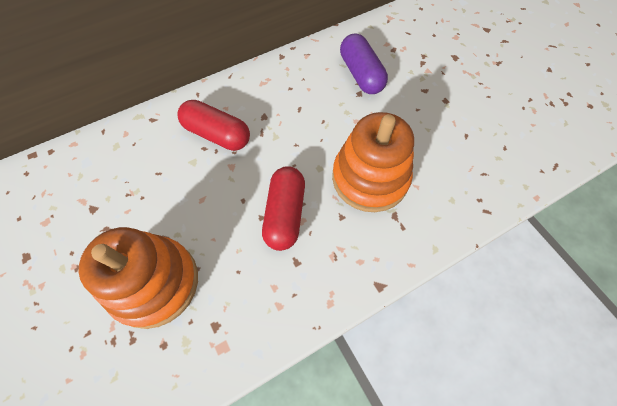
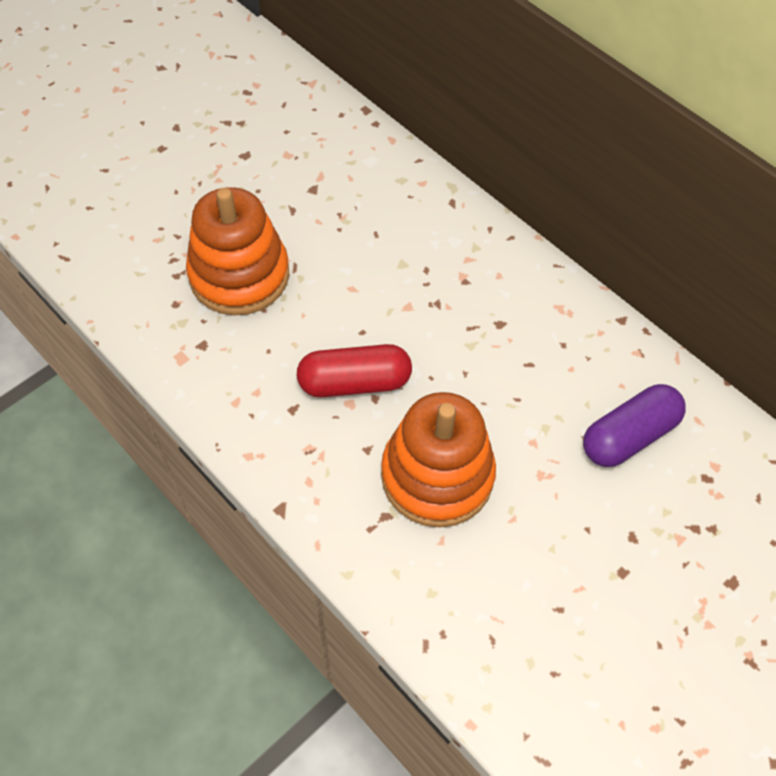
camera: 75 degrees right, 5 degrees down
(217, 134) = (452, 278): red capsule -> none

